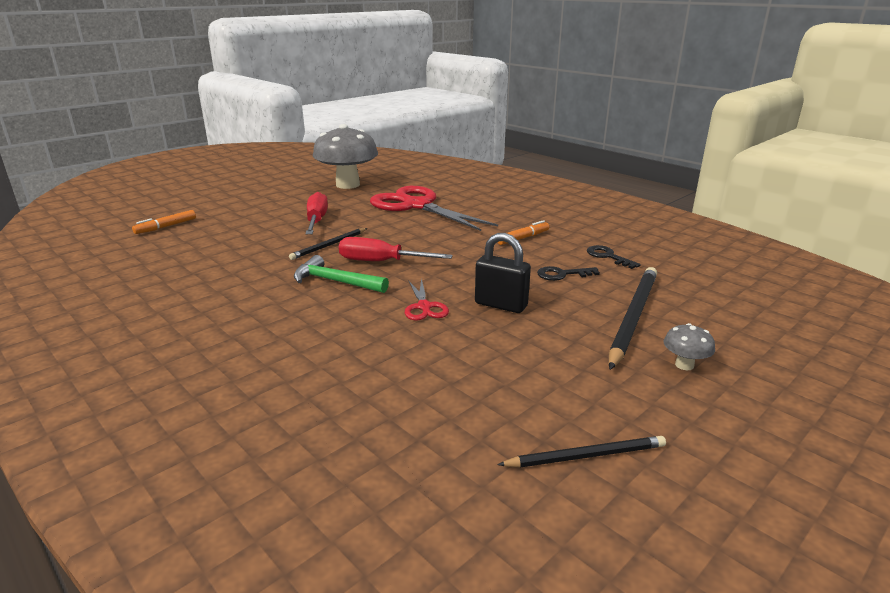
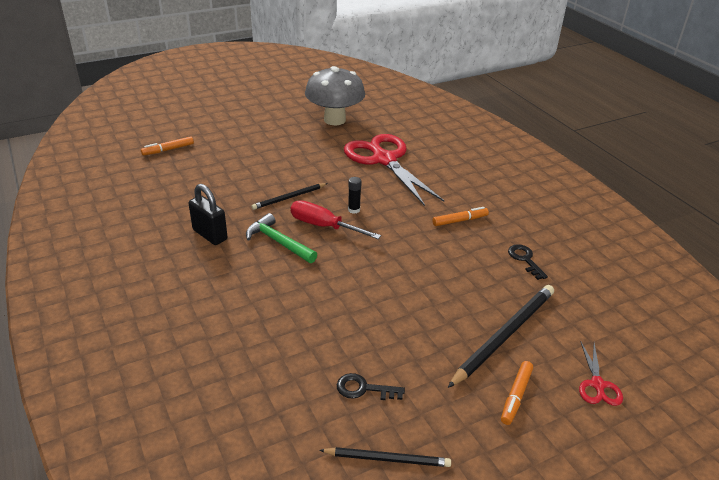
camera: 15 degrees right, 10 degrees up
(316, 220) = (290, 164): red screwdriver -> none
(407, 245) = (354, 210): none -> black glue stick
(424, 307) = (337, 286): red scissors -> red scissors (597, 385)
(501, 305) = (399, 297): black padlock -> black padlock (210, 235)
(562, 274) = (470, 273): black key -> black key (364, 389)
(684, 365) = (516, 396): grey mushroom -> orange marker

